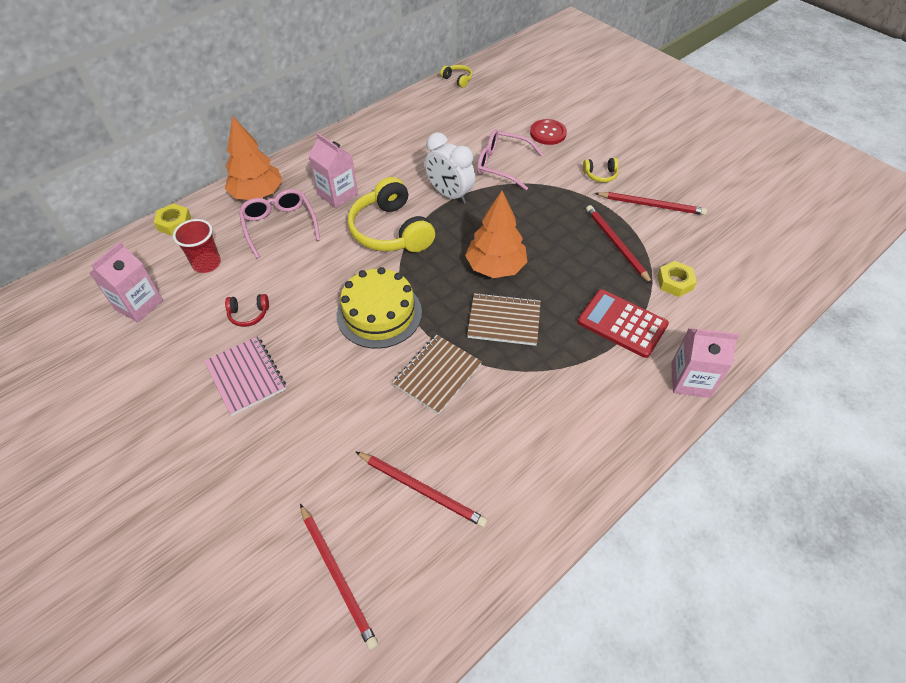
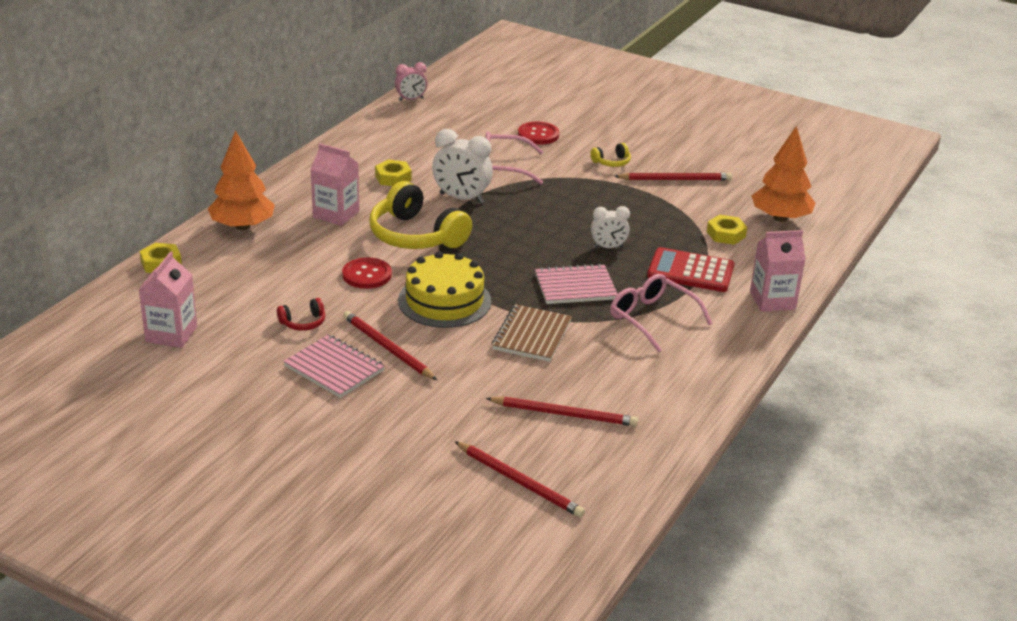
camera: 20 degrees left, 20 degrees down
(207, 263) = (225, 291): red cup -> none
(279, 225) = (287, 248): pink glasses -> pink glasses (652, 318)
(328, 268) = (367, 275): none -> red button
(403, 162) = (393, 178): none -> yellow nut
(457, 80) = (411, 99): yellow headphones -> pink clock
(495, 267) = (543, 248): orange tree -> orange tree (780, 218)
(504, 321) = (575, 287): brown notebook -> pink notebook
(555, 277) = (608, 247): none -> white clock
(616, 244) = (655, 214): red pencil -> red pencil (387, 348)

